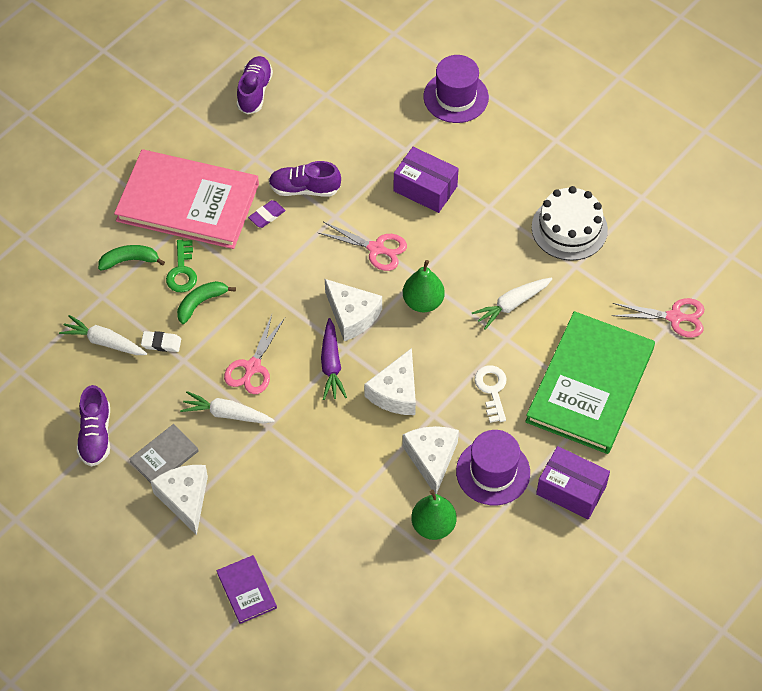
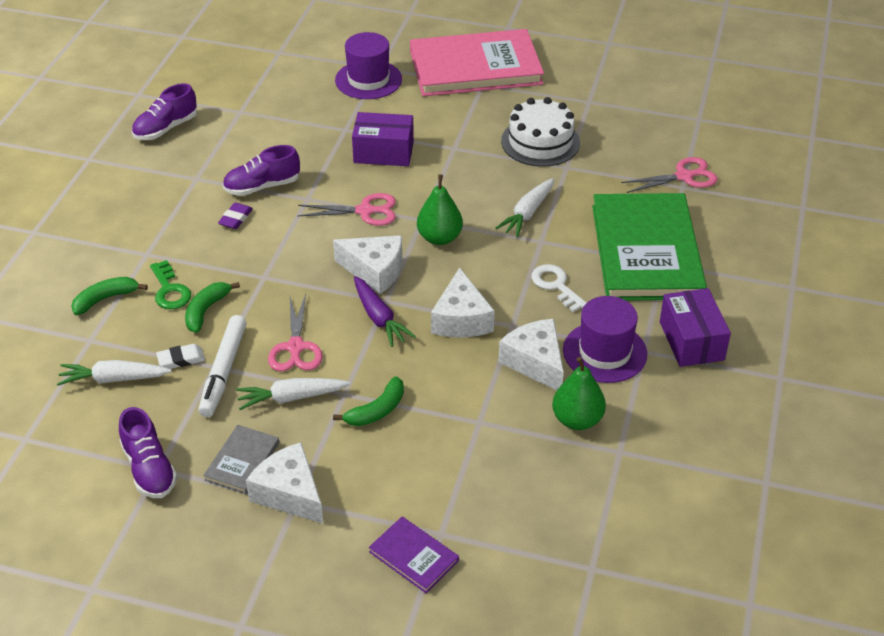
camera: 25 degrees left, 15 degrees down
(188, 202) = (144, 232): pink book -> pink book (475, 68)
(188, 368) = (223, 371): none -> white marker
(255, 91) = (166, 128): purple shoe -> purple shoe turned 120 degrees counterclockwise
(284, 452) = (377, 410): none -> green banana
(571, 490) = (691, 341): purple box -> purple box turned 75 degrees clockwise

